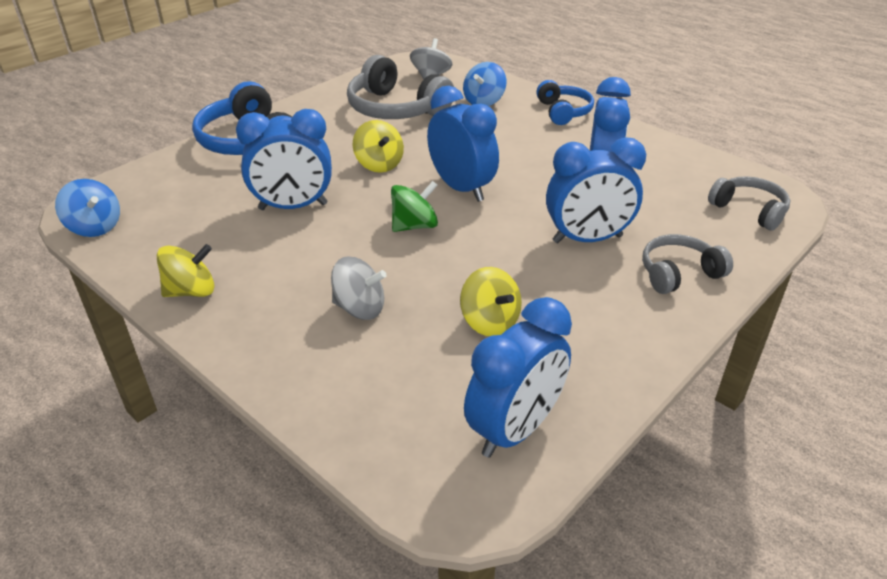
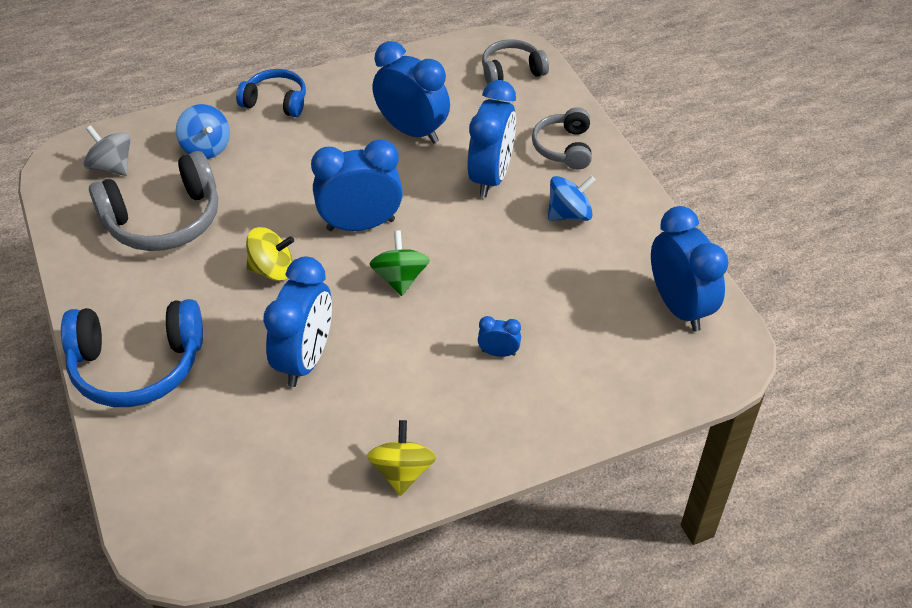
camera: 65 degrees left, 10 degrees up
(95, 227) = (227, 543): blue spinning top -> blue spinning top (569, 214)
(360, 308) = (498, 353): grey spinning top -> blue clock
(490, 322) = (560, 277): yellow spinning top -> none

